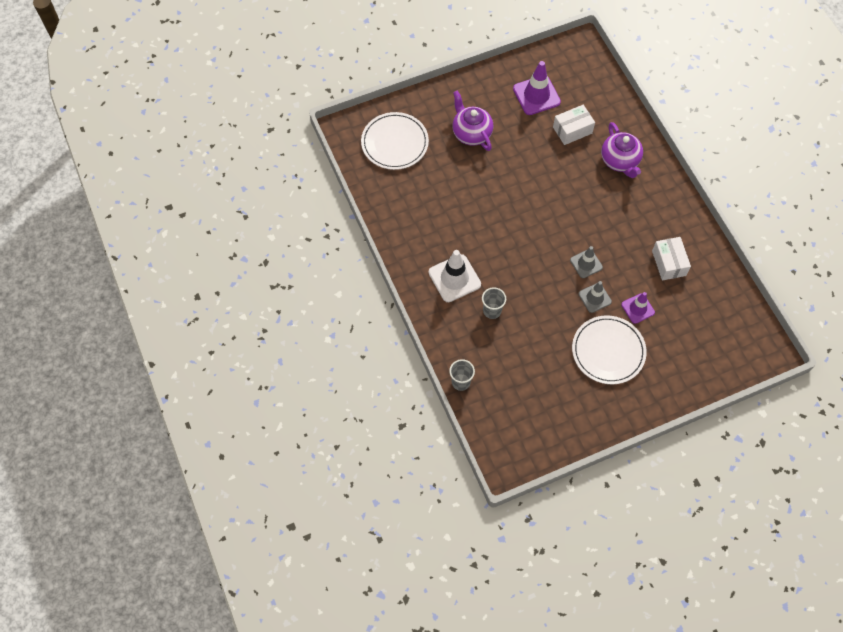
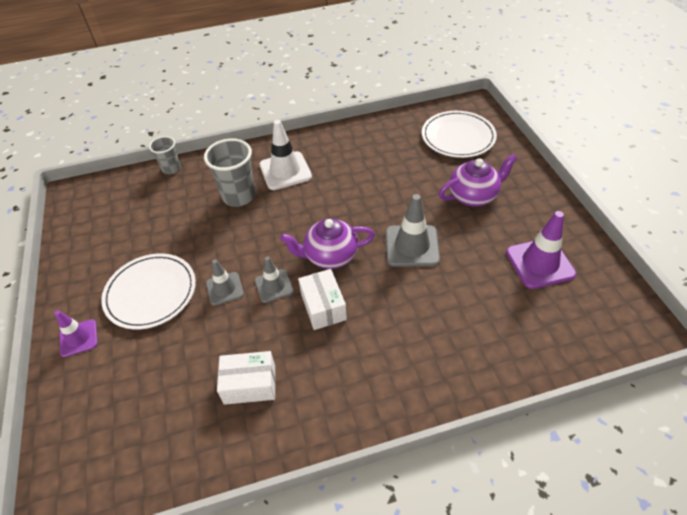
camera: 100 degrees right, 15 degrees down
(492, 311) = (239, 196): grey cup -> grey cup, size x1.68
(532, 174) = (412, 246): none -> grey traffic cone
(572, 130) = (483, 297): white box -> white box (323, 307)
(620, 161) = (430, 348): purple teapot -> purple teapot (330, 256)
(638, 308) = (194, 333): purple traffic cone -> purple traffic cone (78, 338)

